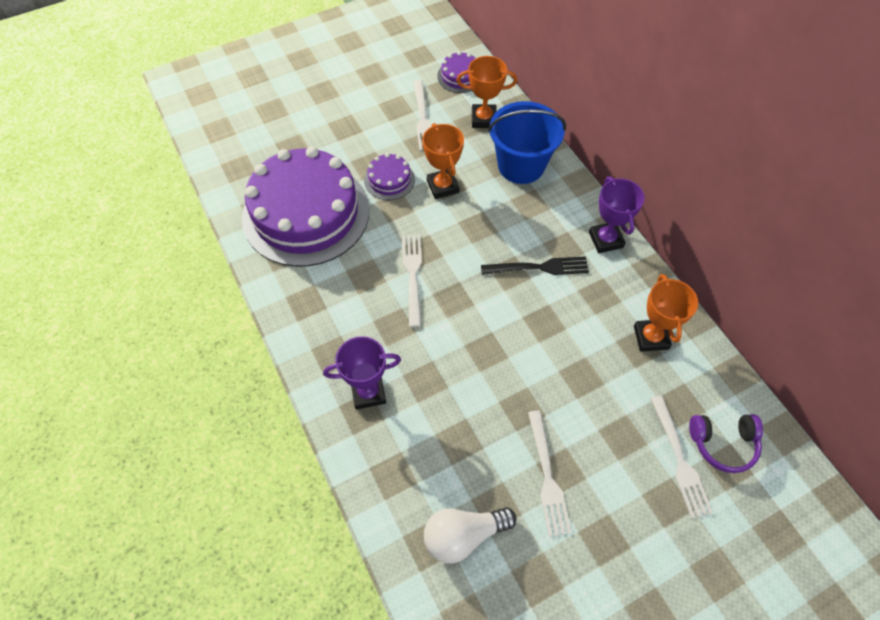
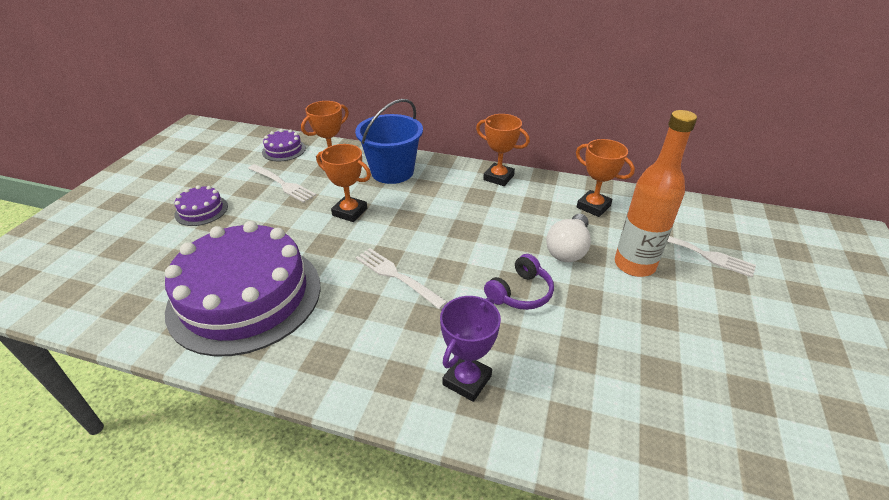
camera: 45 degrees left, 20 degrees down
(389, 180) = (299, 232): purple cake -> purple cake (201, 210)
(463, 535) = (672, 414): white light bulb -> white light bulb (568, 249)
(539, 267) = (480, 215): black fork -> none
(547, 477) = (659, 324): white fork -> none
(603, 418) = (634, 265): none -> orange bottle
(605, 240) = (498, 177): purple trophy -> orange trophy
(723, 444) = (704, 229): purple headphones -> purple headphones (520, 293)

